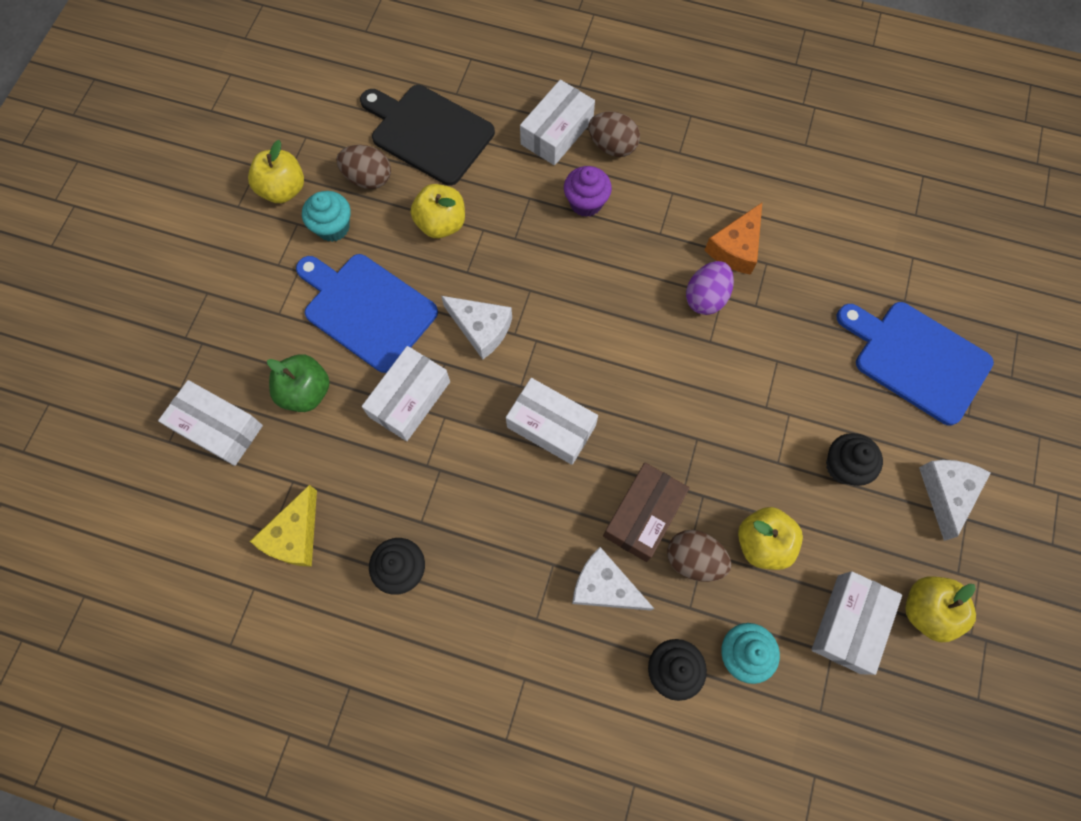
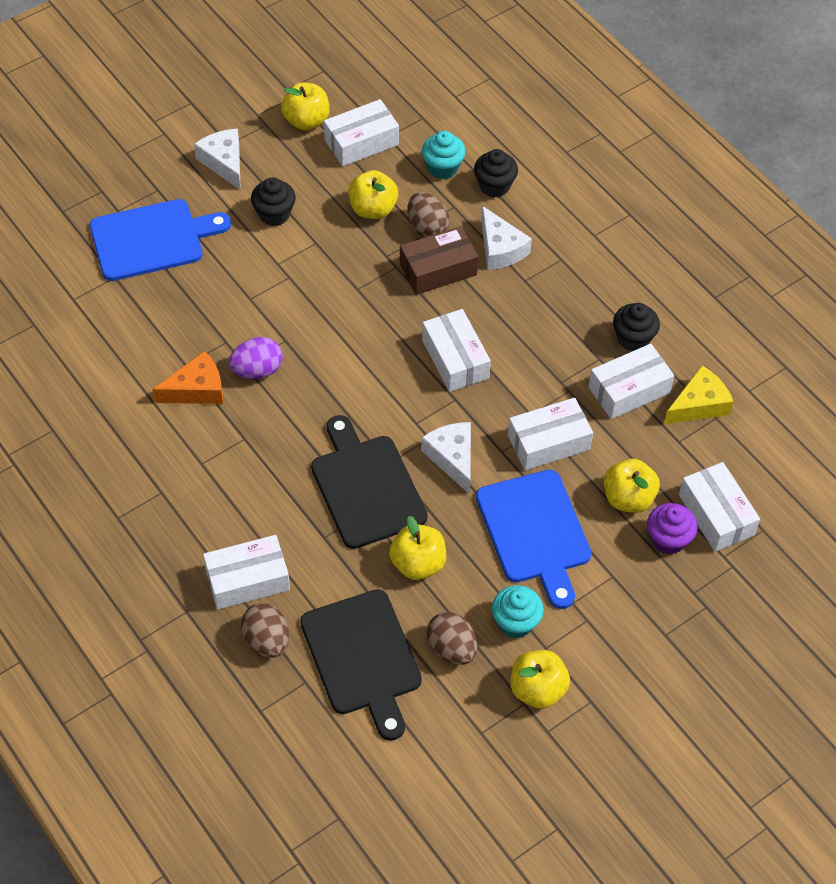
camera: 145 degrees left, 15 degrees down
(306, 392) = (628, 498): green apple -> yellow apple
(371, 505) = (629, 390): none -> white box
(531, 257) = (366, 487): none -> black cutting board
(586, 203) = (280, 501): purple cupcake -> purple cupcake (668, 539)
(612, 146) = (212, 535): brown egg -> brown egg (267, 640)
(916, 359) = (152, 239): blue cutting board -> blue cutting board turned 90 degrees counterclockwise
(946, 493) = (224, 162): white cheese -> white cheese turned 105 degrees clockwise

